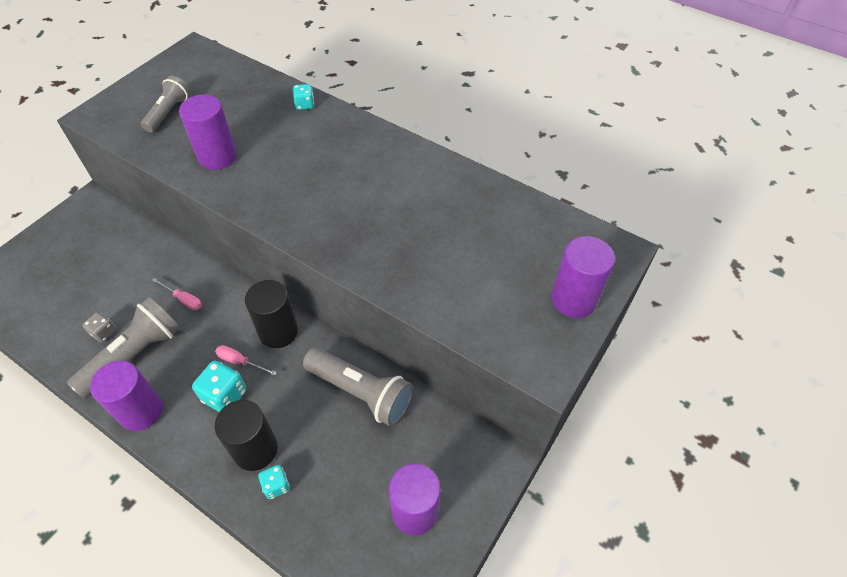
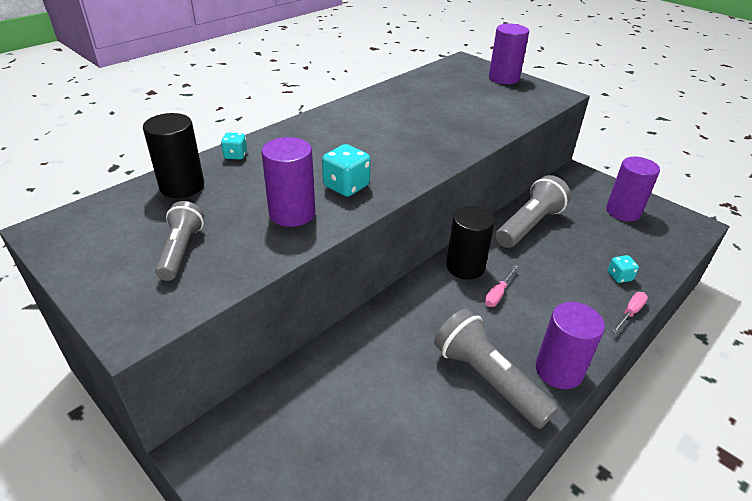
camera: 80 degrees left, 15 degrees down
(104, 332) = (453, 412): grey dice -> none
(169, 112) = (181, 250): grey flashlight -> grey flashlight turned 60 degrees clockwise
(183, 299) = (414, 337): pink screwdriver -> pink screwdriver (630, 313)
(224, 395) = (536, 305): turquoise dice -> turquoise dice (346, 186)
(255, 449) = (589, 287): black cylinder -> black cylinder (182, 186)

